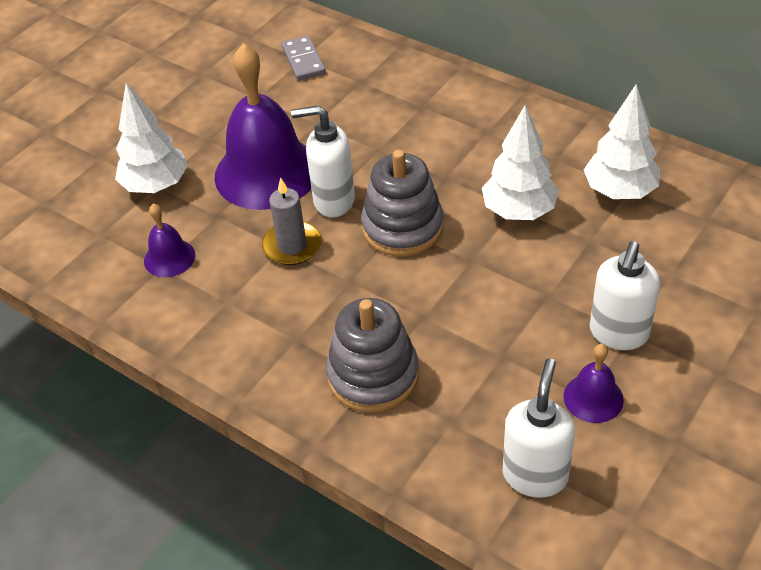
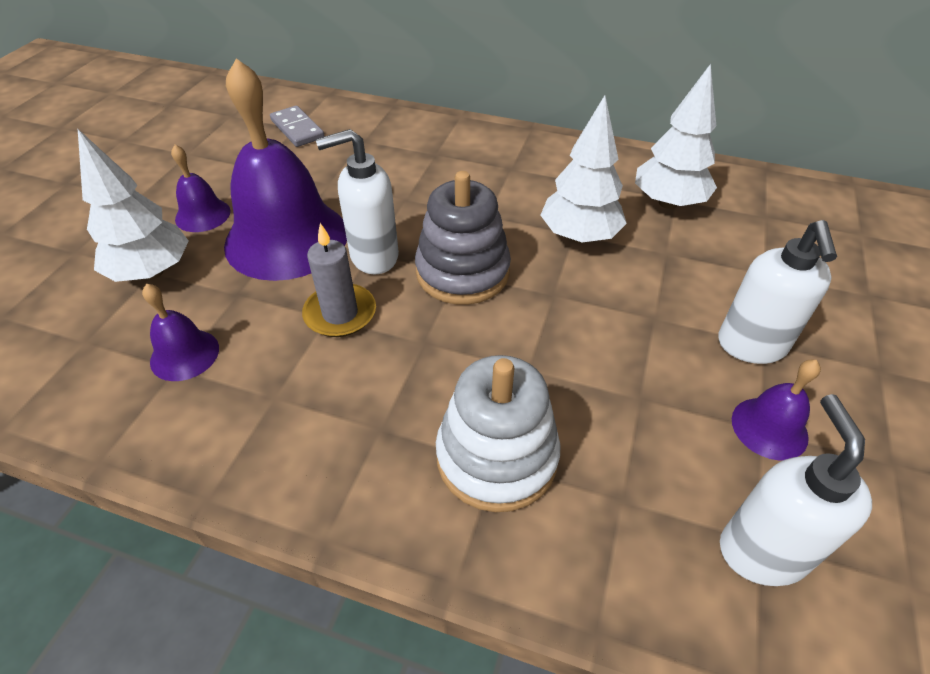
camera: 20 degrees left, 0 degrees up
(204, 139) = (203, 215): none -> purple bell
(373, 375) = (496, 457): grey stacking toy -> white stacking toy

